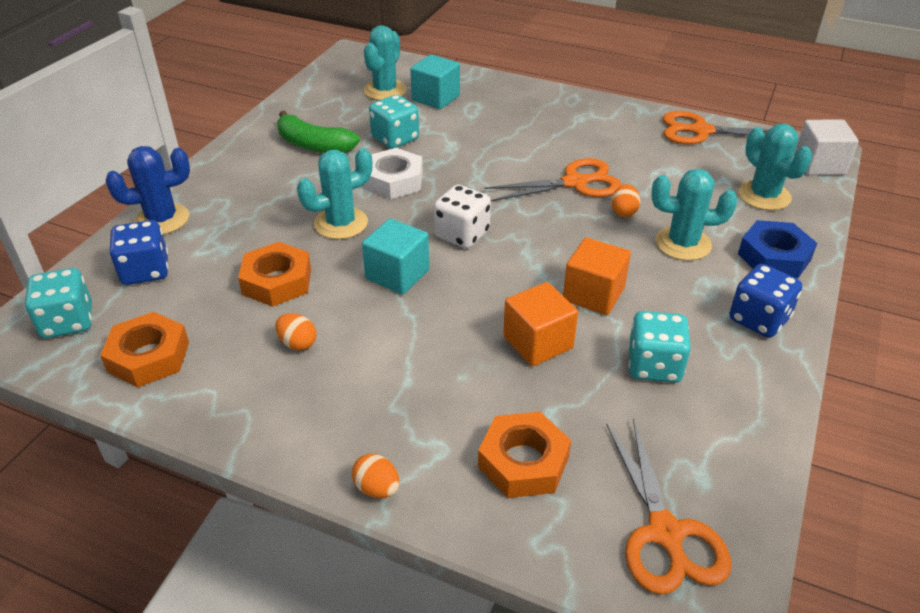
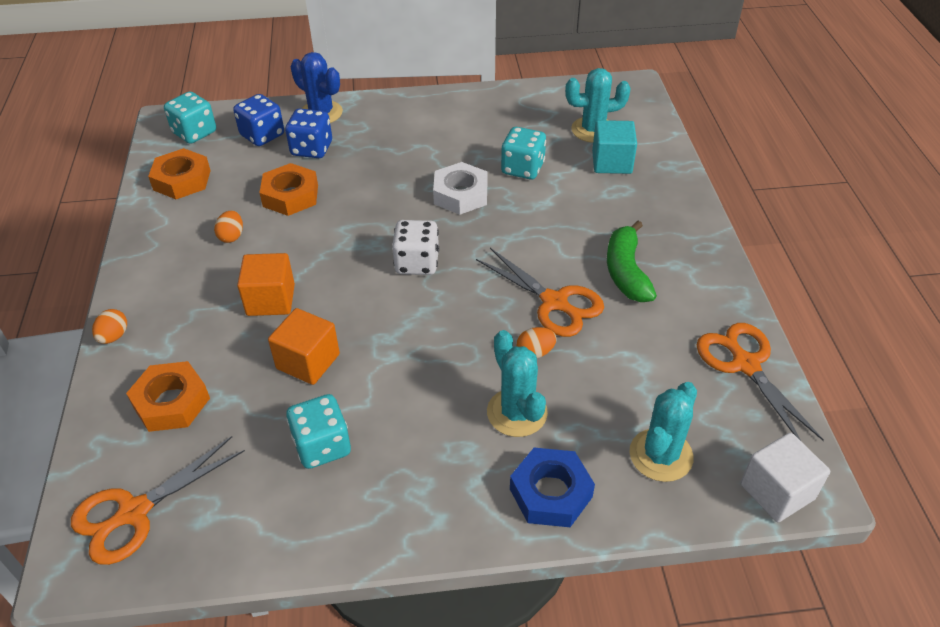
camera: 60 degrees right, 5 degrees up
(314, 145) = (472, 132): green banana -> green banana (626, 272)
(341, 223) = (381, 193): turquoise cactus -> none
(397, 274) = (339, 250): turquoise cube -> none
(593, 294) = (393, 374): orange cube -> orange cube (270, 300)
(759, 319) = (436, 506): blue dice -> blue dice (312, 149)

